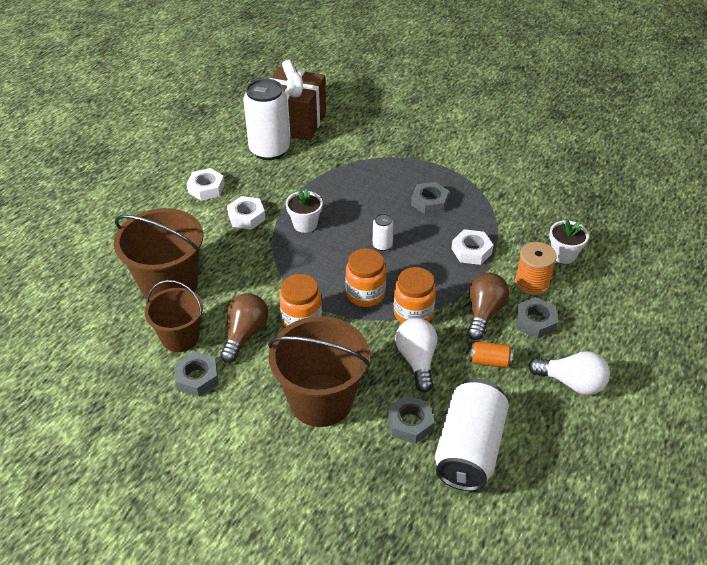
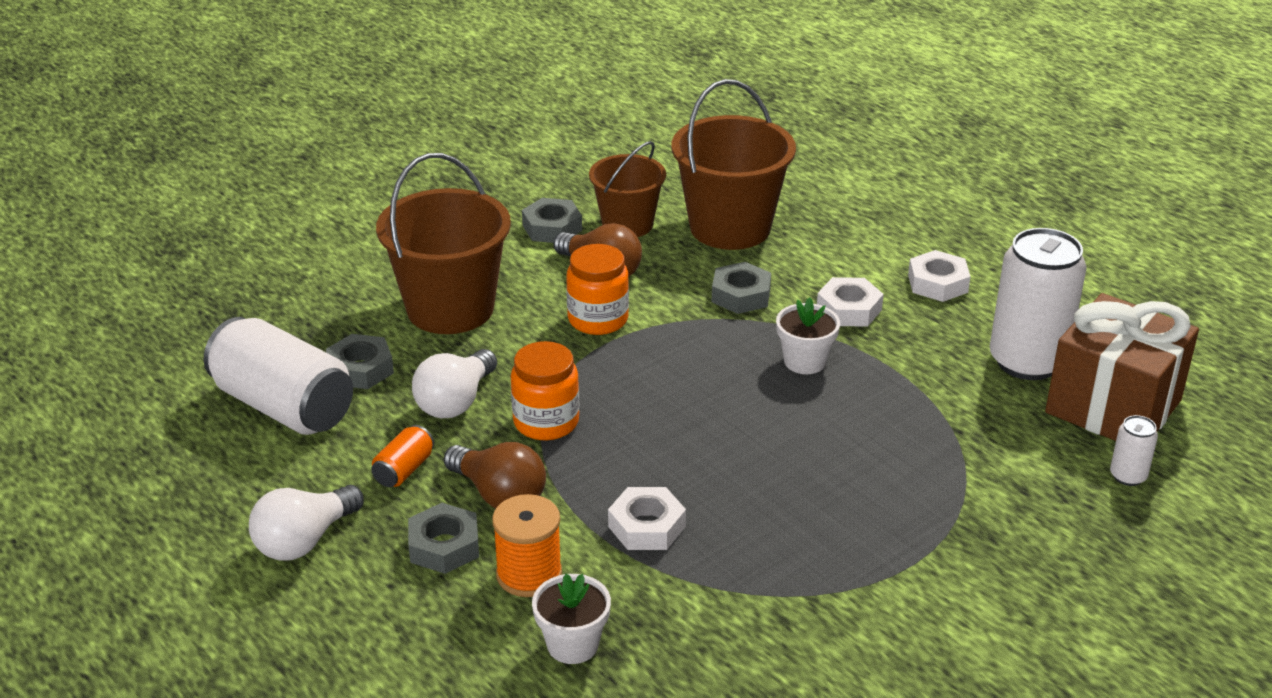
camera: 110 degrees right, 10 degrees down
(365, 294) = (614, 386): orange jar -> none
(382, 245) = (714, 429): white can -> white can (1128, 476)
(417, 360) = (456, 402): white light bulb -> white light bulb turned 105 degrees clockwise
(429, 202) = (803, 514): grey nut -> grey nut (741, 295)

